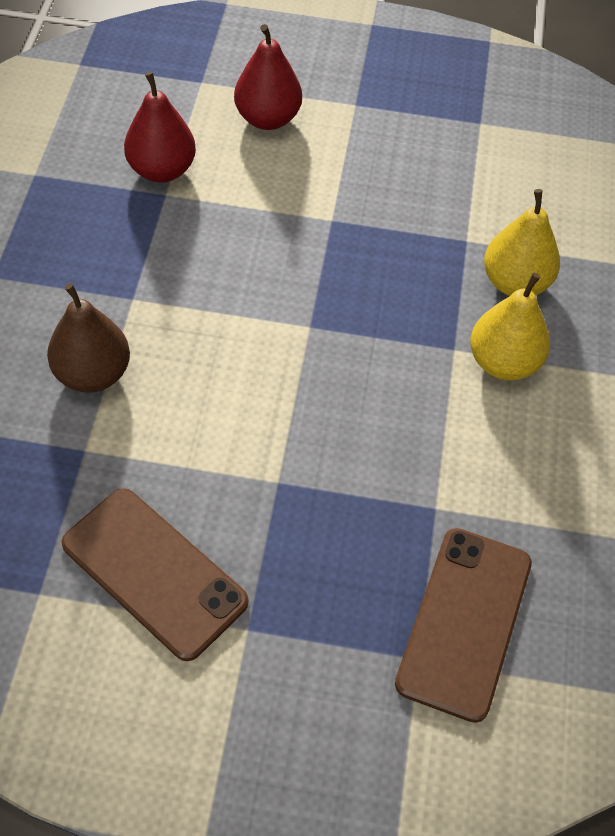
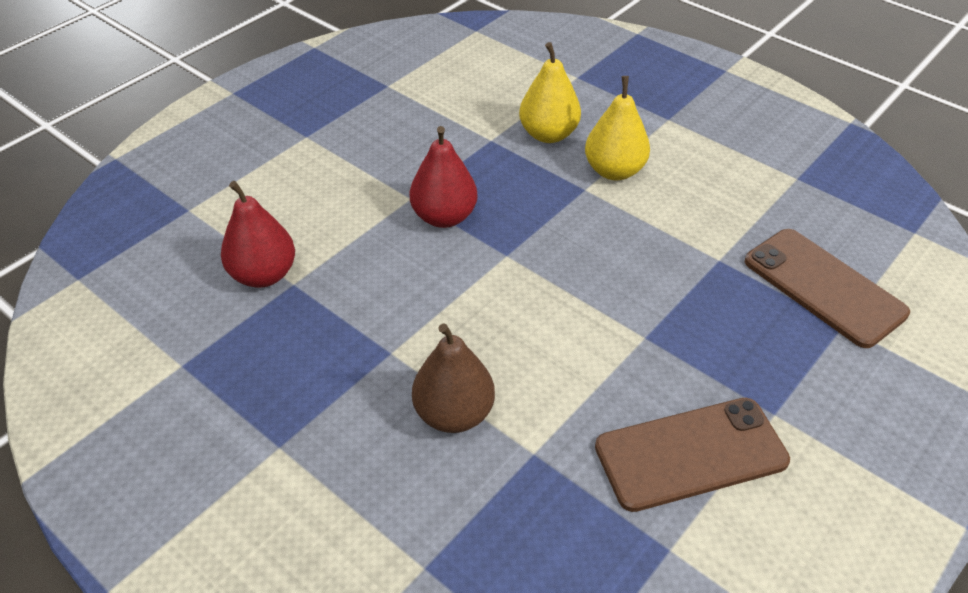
camera: 55 degrees left, 10 degrees down
(267, 118) = (271, 188): red pear -> red pear (444, 217)

